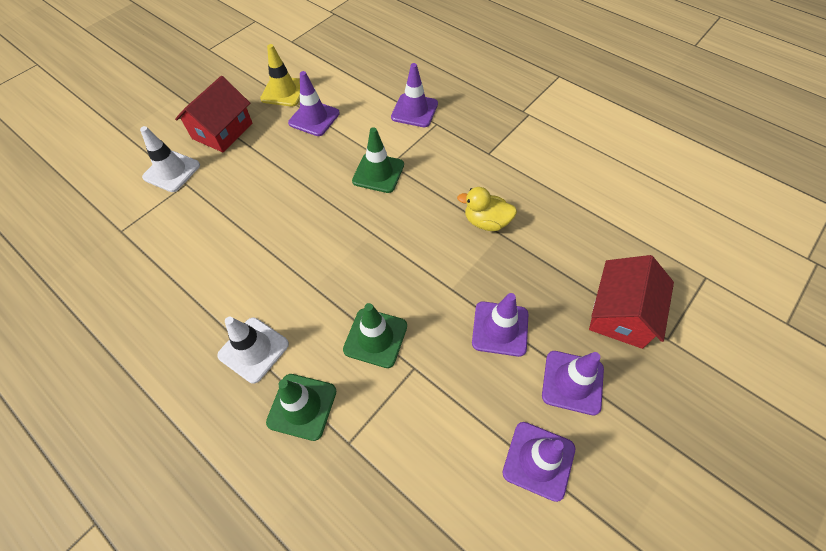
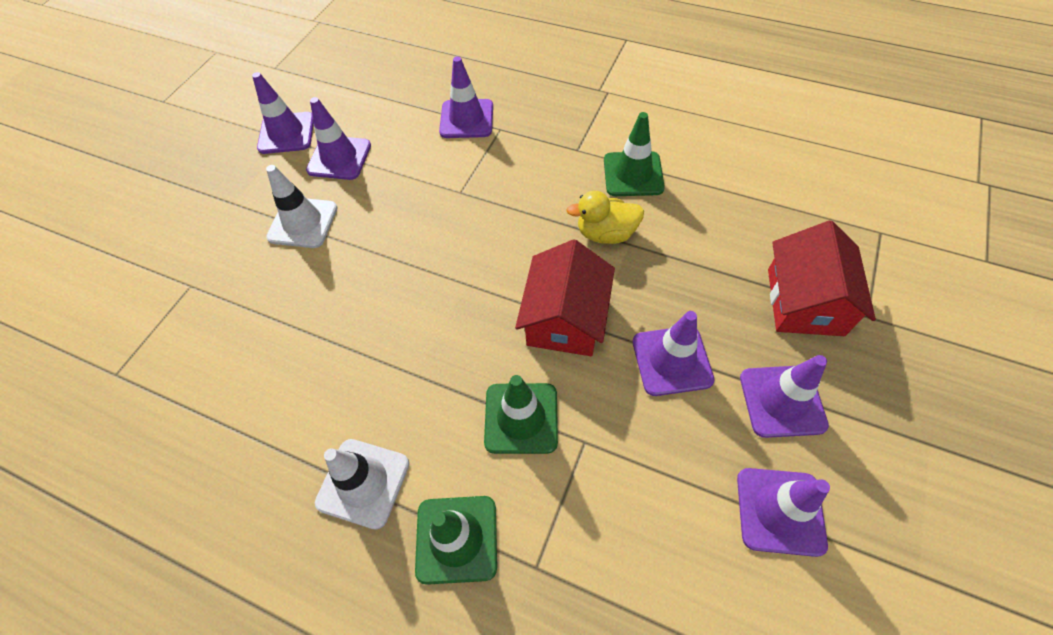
camera: 15 degrees left, 0 degrees up
(172, 171) = (164, 274): white traffic cone -> white traffic cone (303, 223)
(222, 131) = (218, 203): red house -> red house (565, 318)
(284, 91) = (286, 133): yellow traffic cone -> purple traffic cone
(378, 173) = (448, 207): green traffic cone -> green traffic cone (633, 174)

